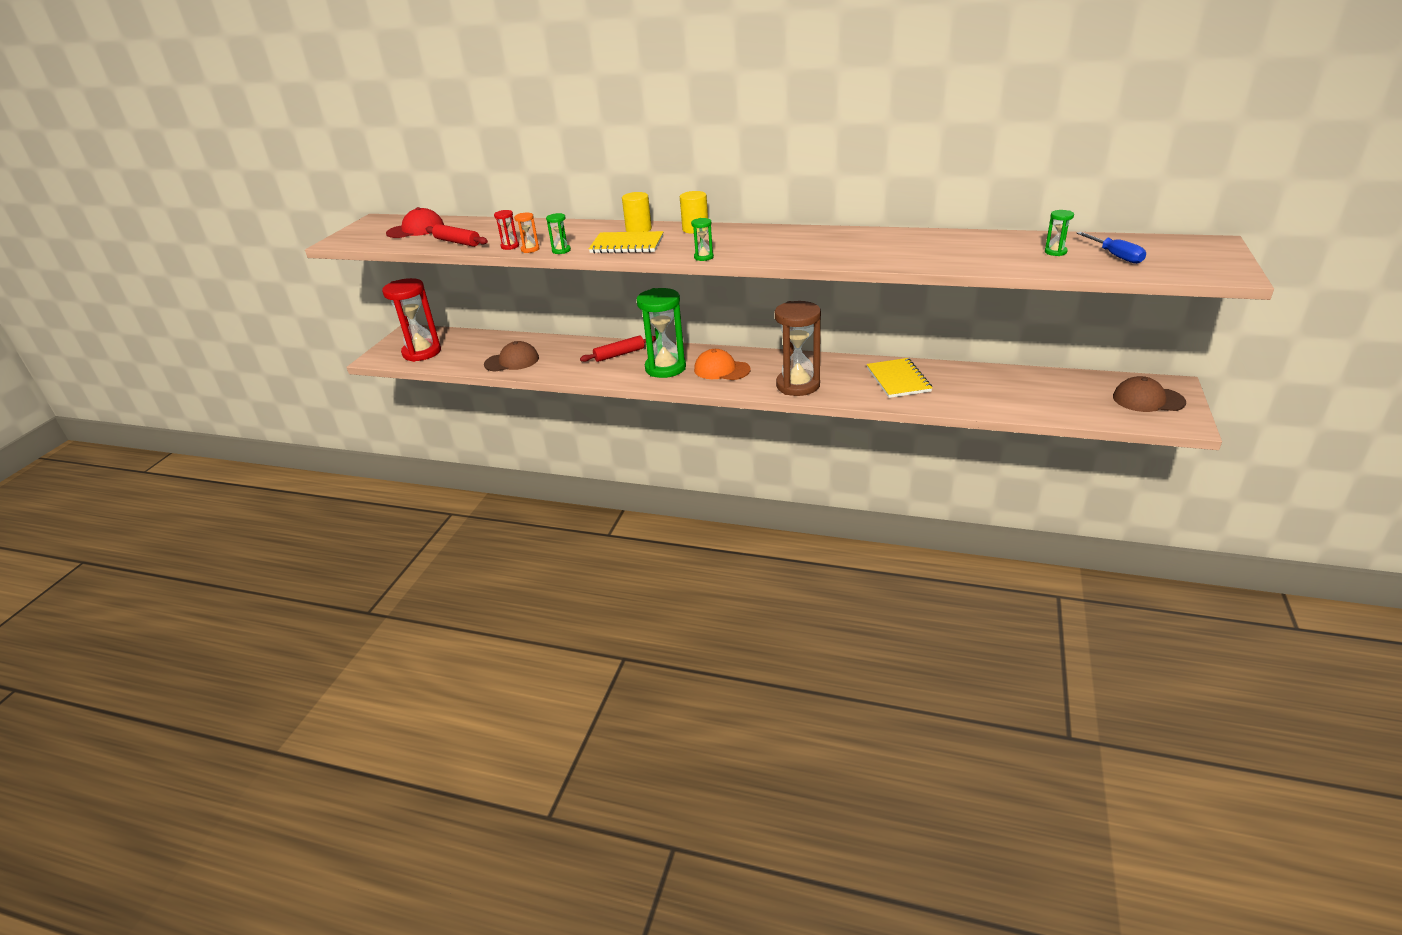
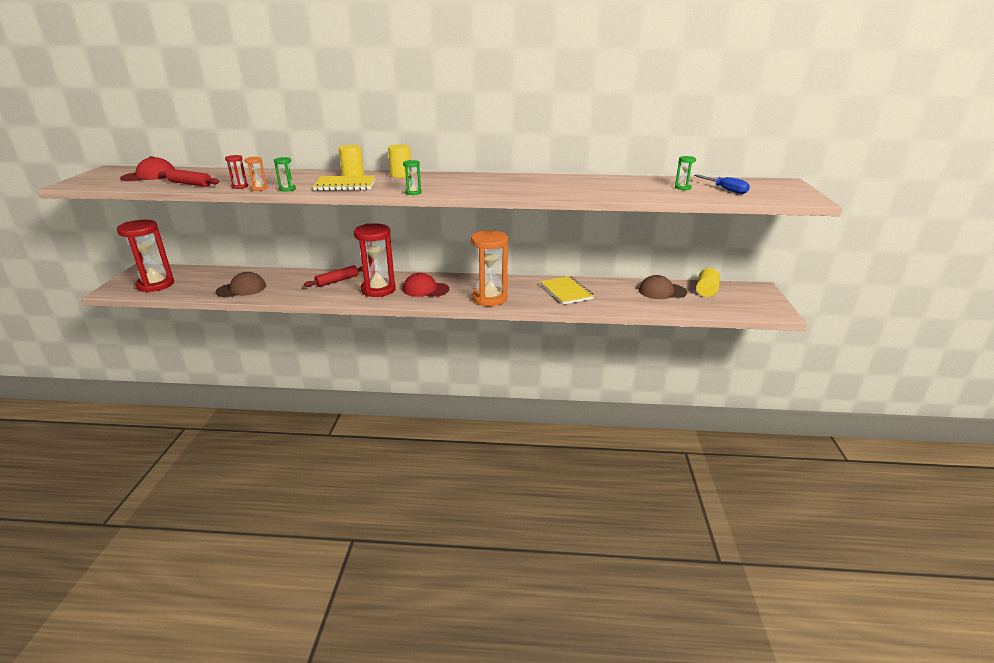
camera: 15 degrees left, 5 degrees down
(665, 368) = (378, 290): green hourglass -> red hourglass
(721, 370) = (425, 289): orange cap -> red cap
(798, 385) = (489, 298): brown hourglass -> orange hourglass
(1092, 387) = (706, 291): none -> yellow cylinder
(1148, 399) = (747, 298): brown cap -> brown cap (662, 291)

